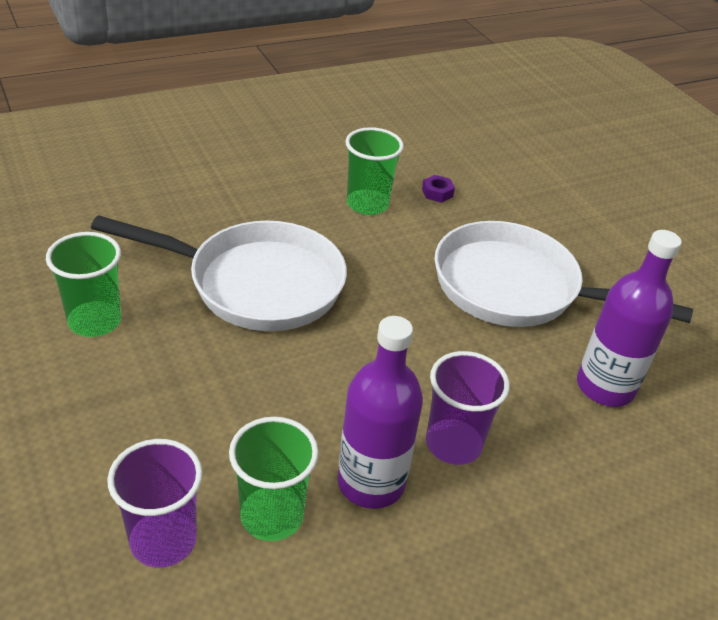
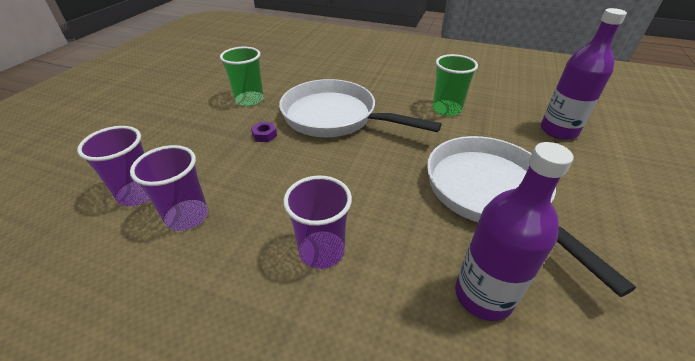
camera: 50 degrees right, 0 degrees up
(256, 283) = (335, 117): white pan -> white pan turned 150 degrees clockwise
(272, 516) = (187, 216): green cup -> purple cup
(371, 482) = (249, 237): purple bottle -> purple bottle (558, 131)
(437, 193) = (502, 121): purple nut -> purple nut (264, 135)

